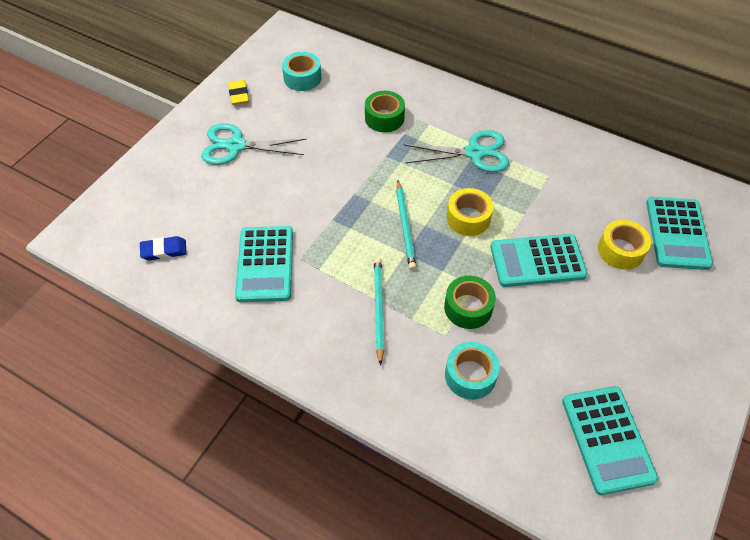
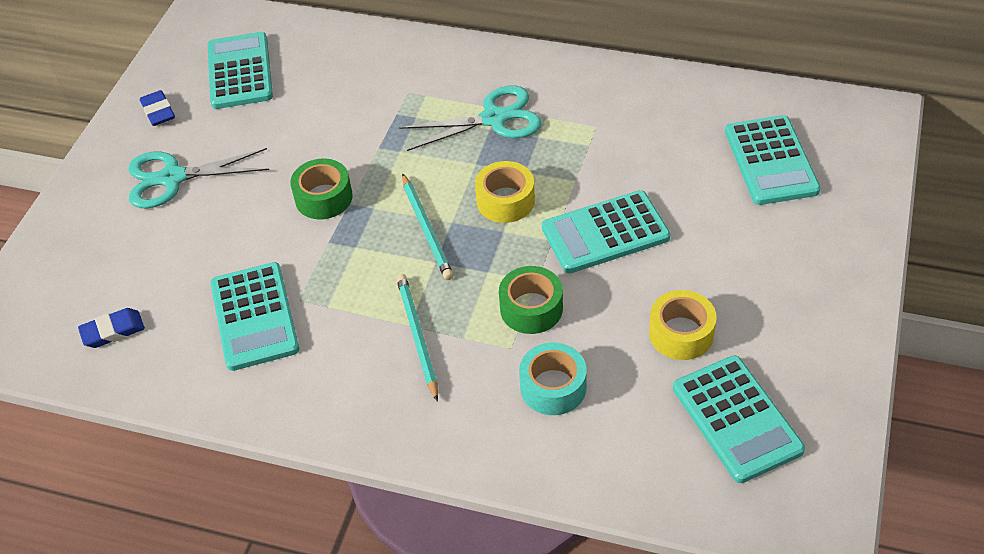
camera: 10 degrees left, 5 degrees down
(239, 95) = (158, 111): yellow eraser -> blue eraser
(302, 78) = (240, 71): turquoise tape -> turquoise calculator
(384, 118) = (364, 100): green tape -> green tape (323, 198)
(620, 250) = (705, 197): yellow tape -> yellow tape (681, 333)

